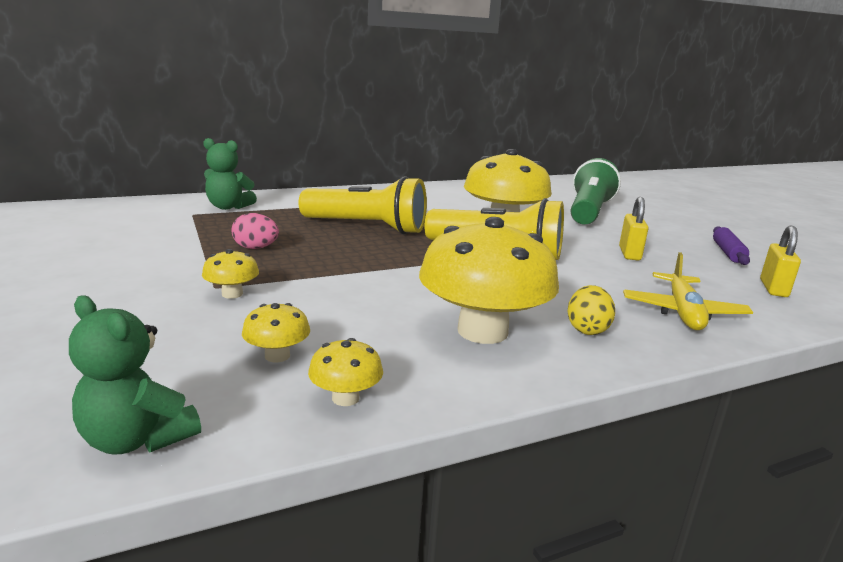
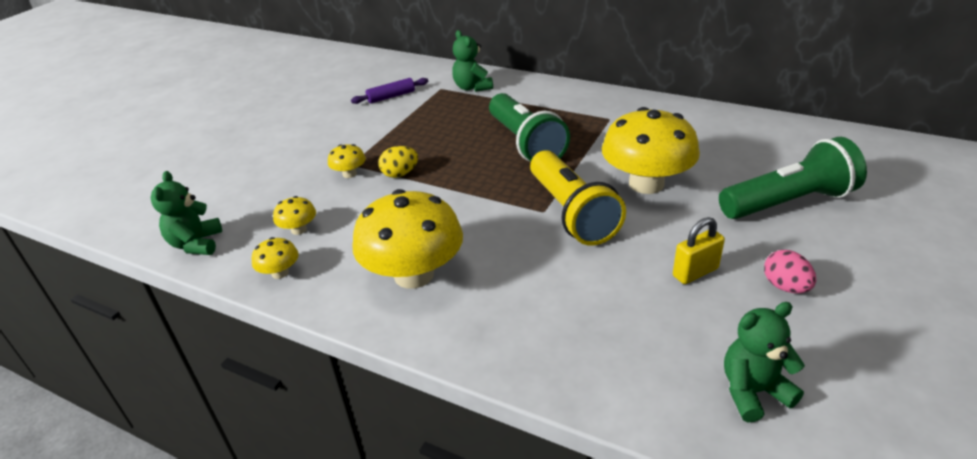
camera: 55 degrees right, 15 degrees up
(256, 248) = (421, 138): pink egg -> pink egg (785, 286)
(367, 227) = (525, 144): yellow flashlight -> green flashlight
(587, 329) = (477, 315): yellow egg -> yellow egg (400, 174)
(682, 312) = (585, 350): yellow plane -> none
(728, 252) = (828, 330): purple rolling pin -> purple rolling pin (391, 97)
(773, 288) = (753, 391): yellow padlock -> green teddy bear

